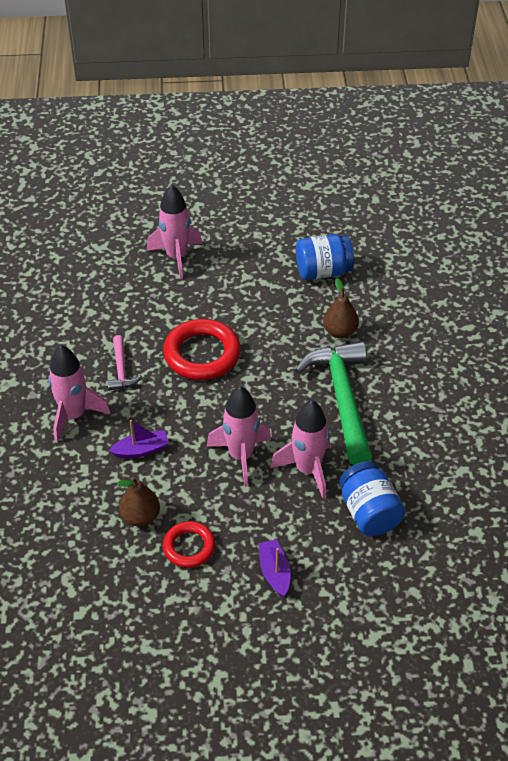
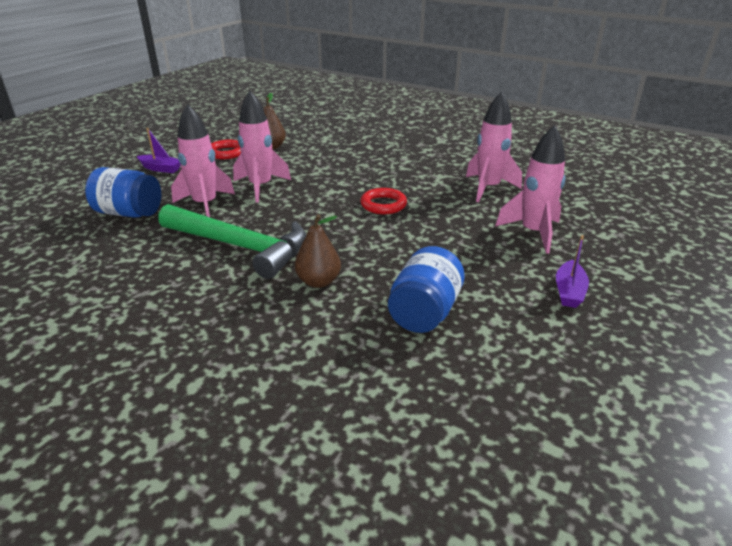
camera: 125 degrees right, 15 degrees down
(74, 416) = (383, 149): pink rocket -> pink rocket (488, 188)
(121, 370) = (407, 173): pink hammer -> none
(141, 450) = (322, 160): purple boat -> purple boat (569, 291)
(202, 354) = (383, 205): red ring -> red ring, size x0.60

